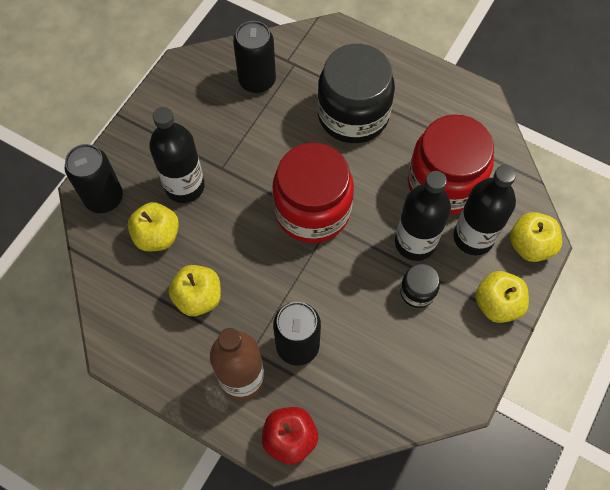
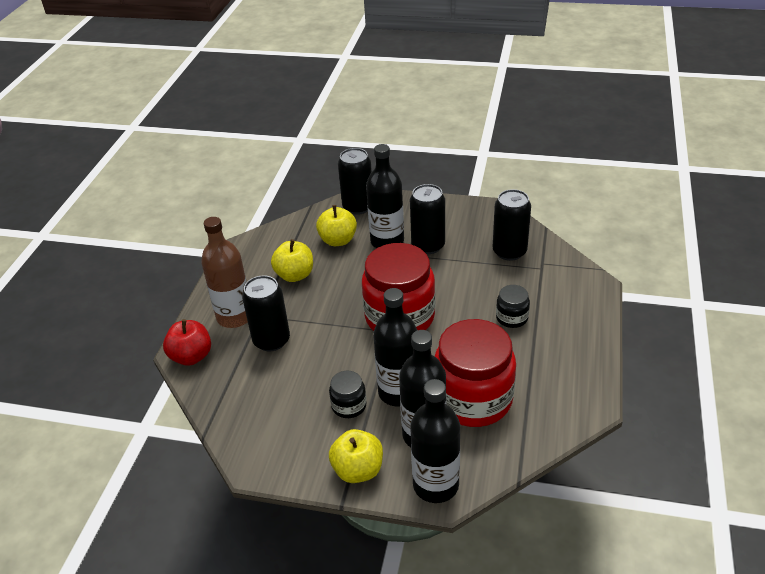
camera: 75 degrees right, 25 degrees down
(211, 149) = (428, 245): none -> black can
(353, 115) = (511, 318): black jar -> black jar, size x0.45
(530, 245) = (435, 485): yellow apple -> black bottle

